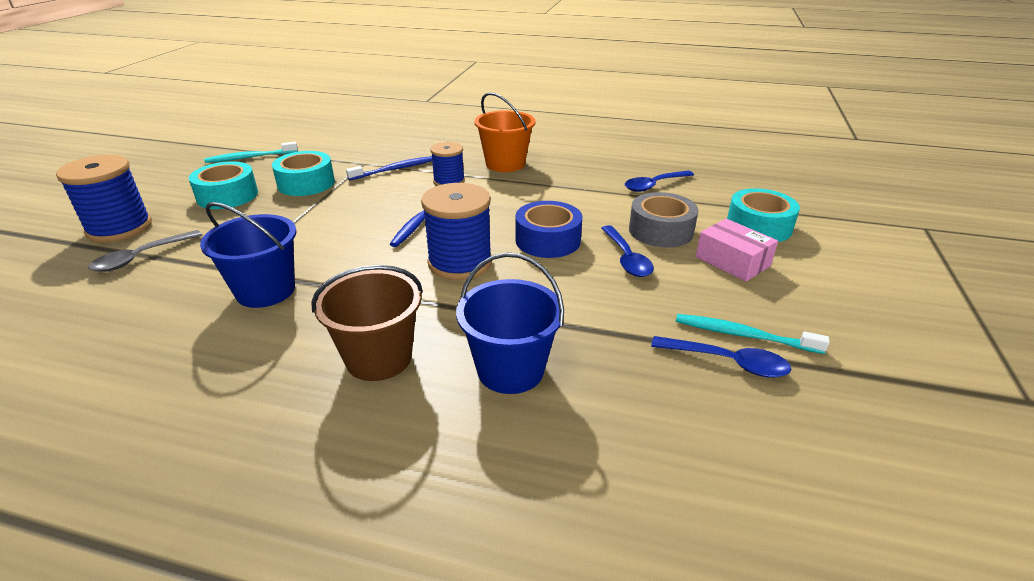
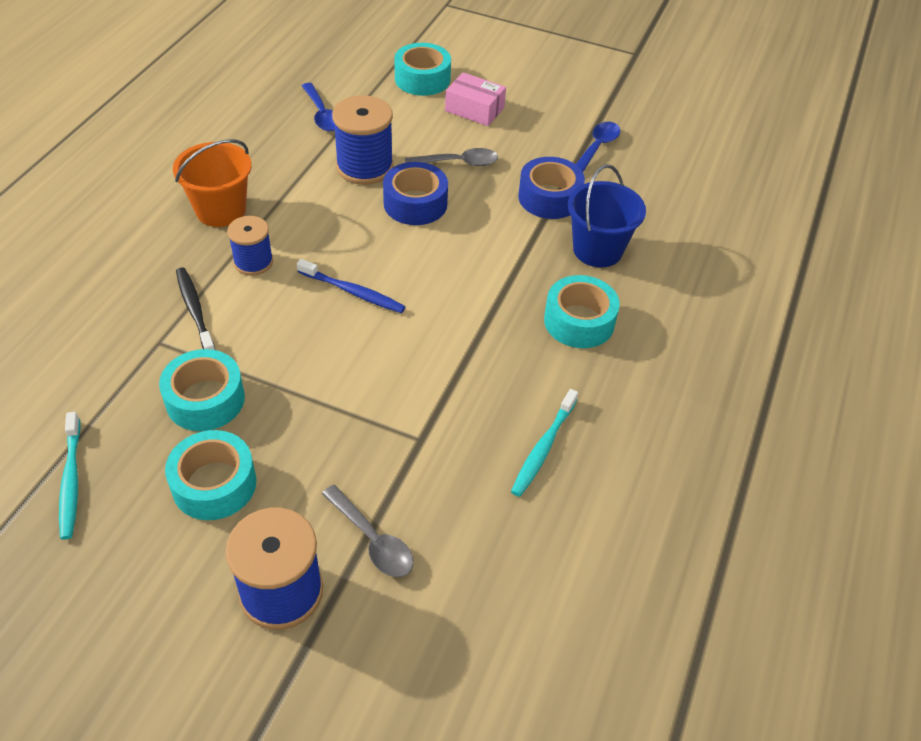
camera: 85 degrees left, 15 degrees up
(265, 291) = (468, 407): blue bucket -> none
(379, 358) = (579, 321): brown bucket -> turquoise tape
(395, 169) = (195, 310): blue toothbrush -> black toothbrush
(460, 262) = (443, 265): blue spool -> blue spool (364, 167)
(597, 325) = (549, 198): none -> blue tape
(626, 258) = (458, 163): blue spoon -> grey spoon
(660, 231) = (415, 133): grey tape -> none
(732, 261) = (474, 109): pink box -> pink box turned 60 degrees clockwise
(743, 335) = (568, 133): turquoise toothbrush -> turquoise toothbrush (543, 448)

